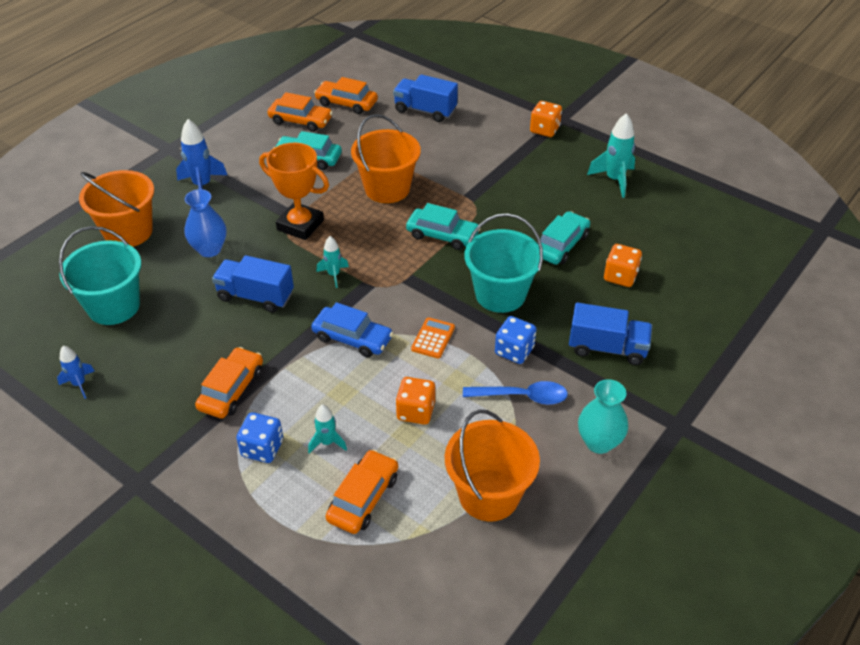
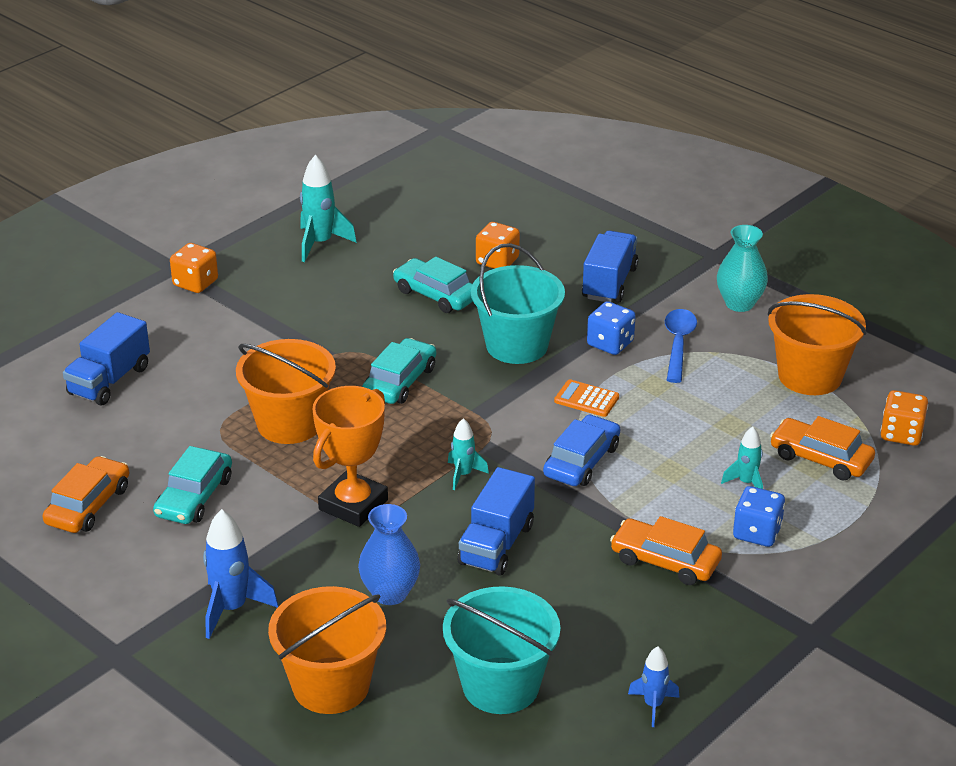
camera: 85 degrees left, 10 degrees down
(346, 103) = (57, 456): orange car -> none
(415, 411) = (699, 417): orange dice -> orange dice (901, 434)

